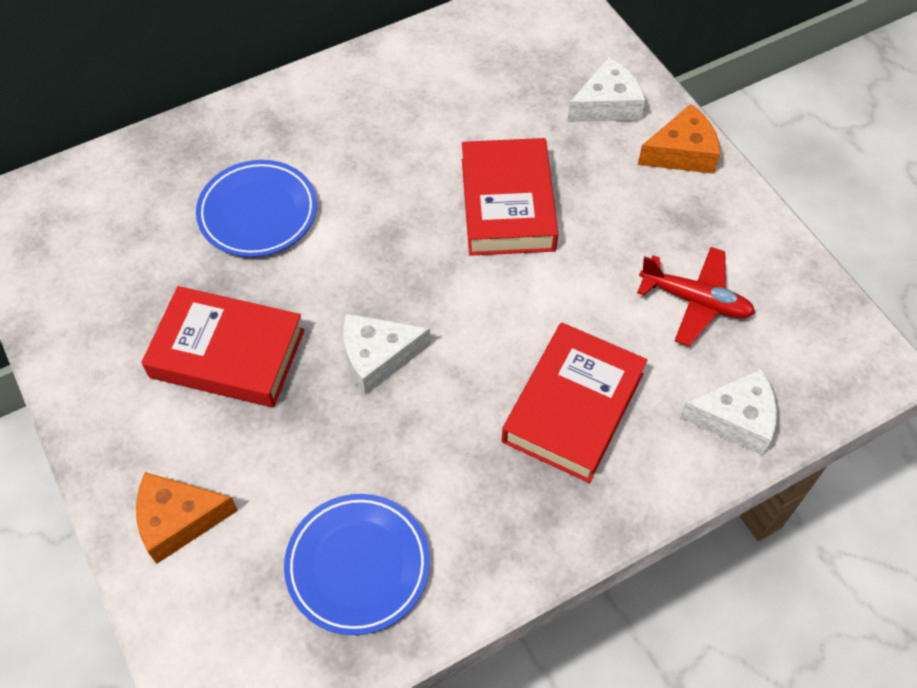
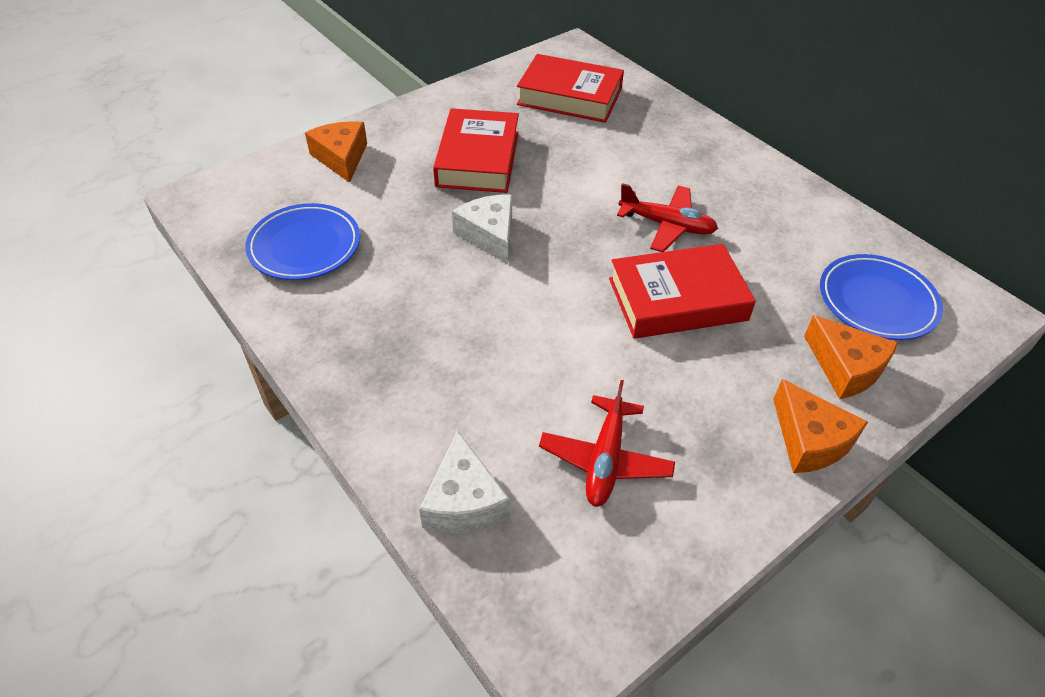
camera: 80 degrees right, 10 degrees down
(258, 213) = (611, 154): blue plate -> blue plate (876, 301)
(396, 188) = (667, 225): none -> red plane
(573, 407) = (459, 364): red book -> red book (569, 96)
(607, 105) = (845, 367): white cheese -> orange cheese

